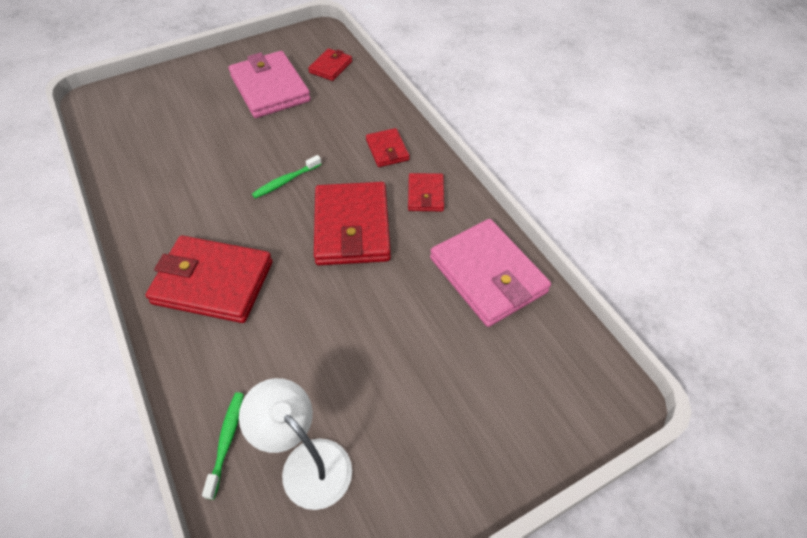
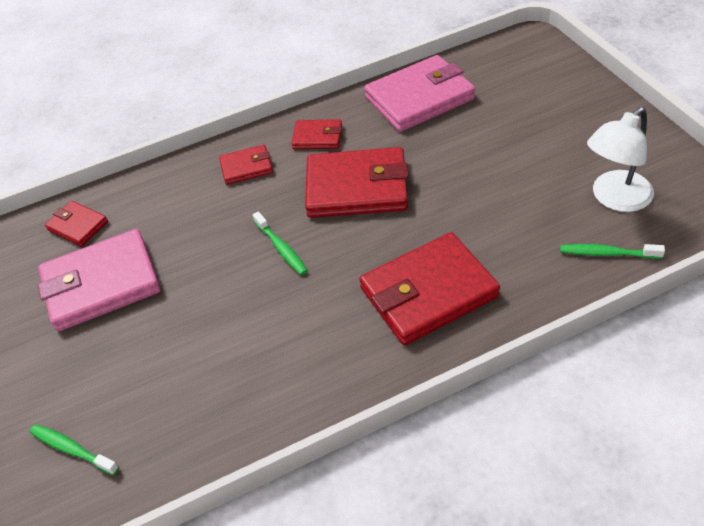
camera: 80 degrees left, 5 degrees down
(136, 100) = (72, 449): none -> green toothbrush
(213, 282) = (428, 293): red wallet -> red wallet turned 45 degrees clockwise

